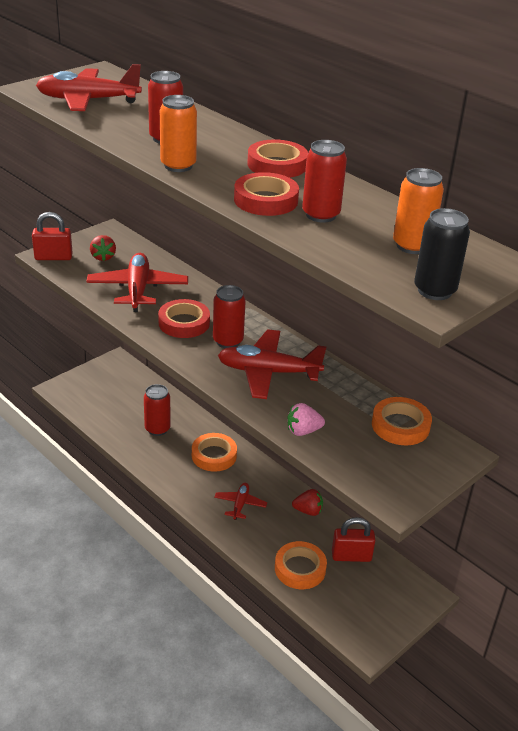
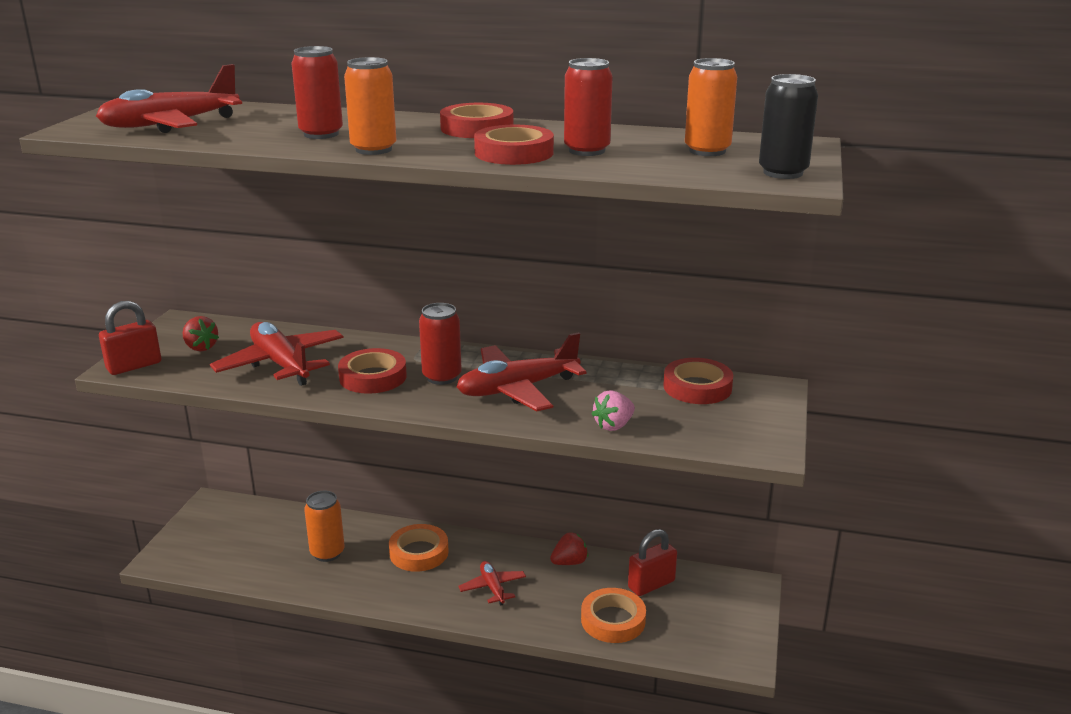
camera: 30 degrees left, 10 degrees down
(157, 429) = (327, 553): red can -> orange can
(400, 425) = (697, 387): orange tape -> red tape

